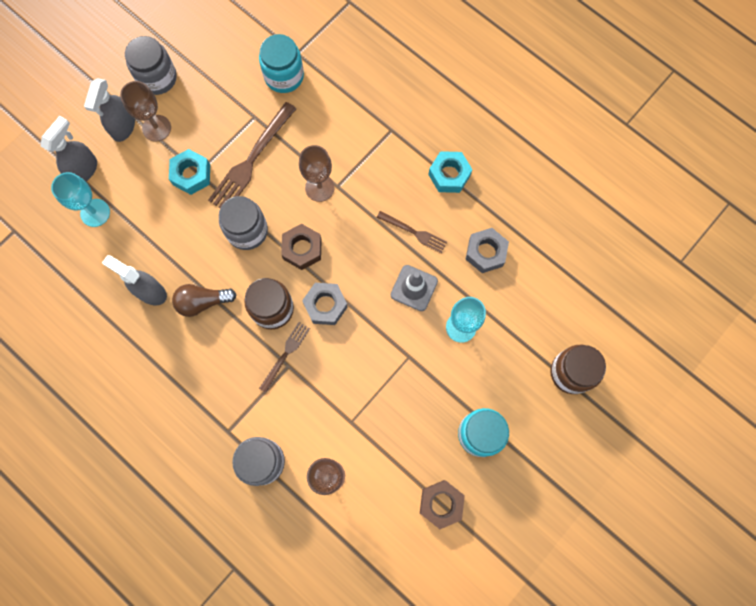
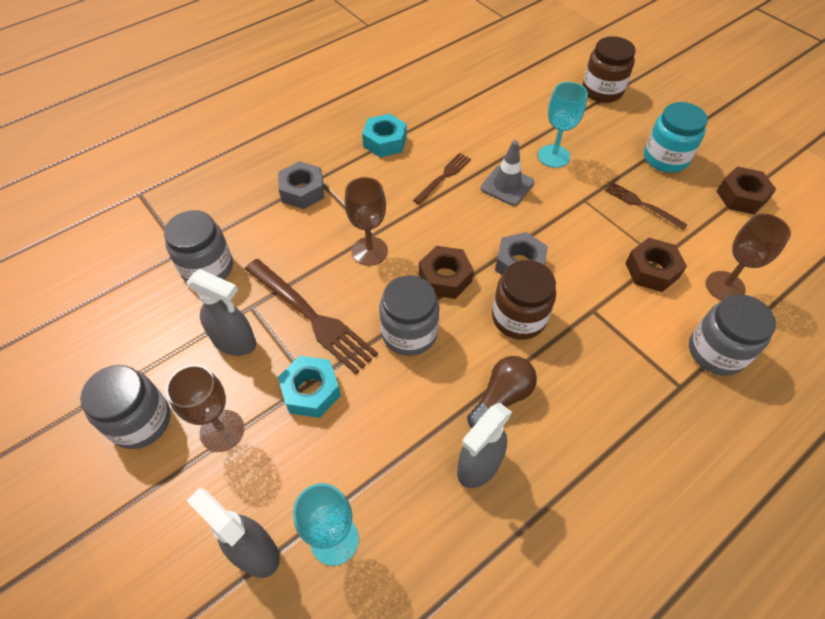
camera: 80 degrees left, 20 degrees down
(123, 127) = (202, 480): grey spray bottle -> grey spray bottle (235, 342)
(203, 302) = (501, 397): brown light bulb -> brown light bulb turned 135 degrees counterclockwise
(284, 76) = (207, 268): turquoise jar -> grey jar
(286, 354) = (577, 310): brown fork -> brown fork (641, 204)
(336, 414) = (652, 270): none -> brown nut
(485, 252) = (476, 128): grey nut -> grey nut (302, 191)

